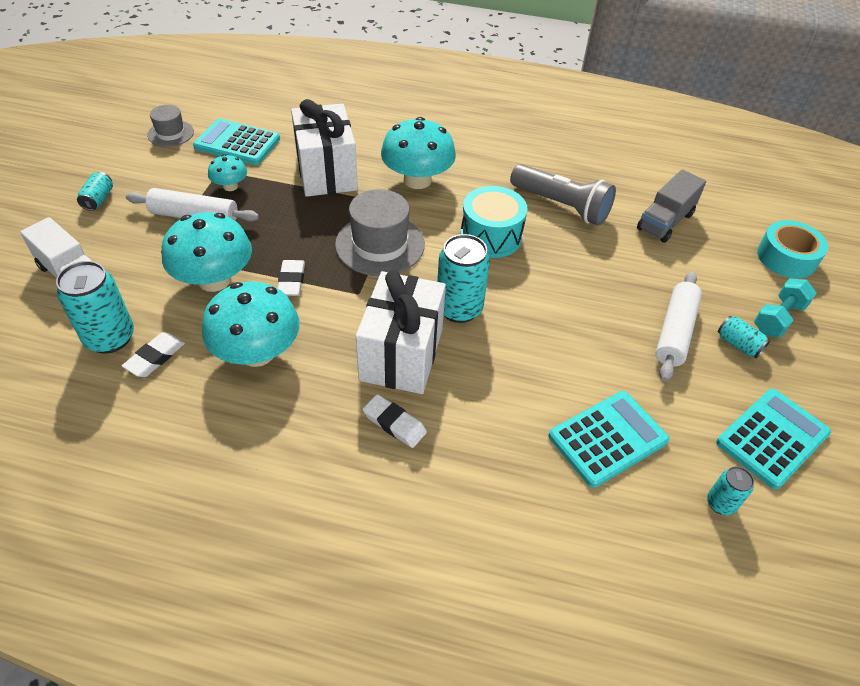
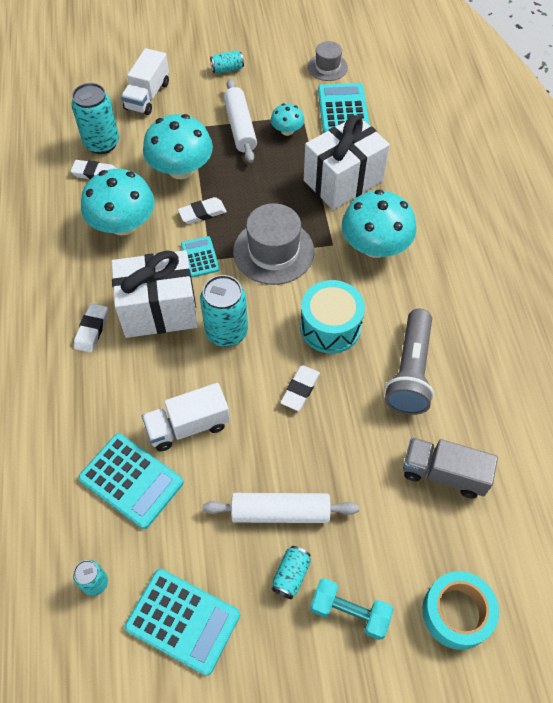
camera: 70 degrees right, 10 degrees up
(350, 300) = (200, 257): none -> turquoise calculator
(550, 278) = (300, 389): none -> white eraser
(559, 372) = (188, 426): none -> white truck

